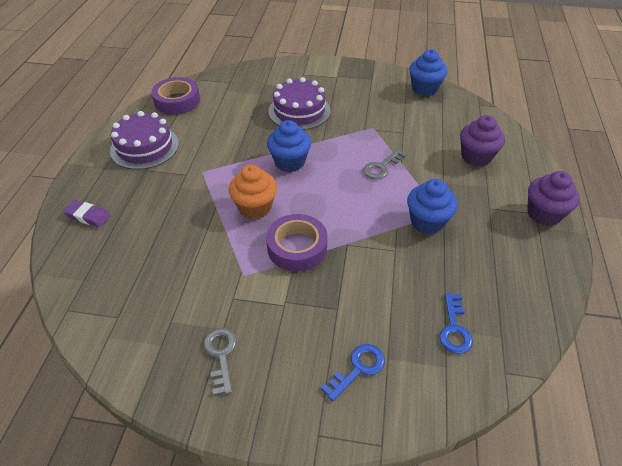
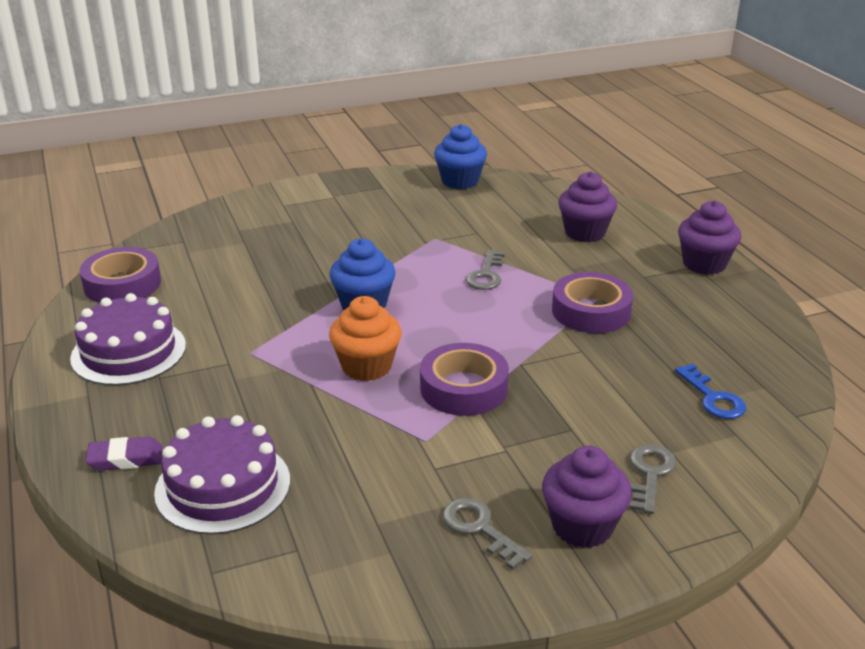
camera: 30 degrees left, 15 degrees down
(281, 386) = (582, 526): none -> purple cupcake
(299, 111) = (320, 246): purple cake -> purple cake (223, 486)
(358, 369) = (650, 474): blue key -> grey key
(427, 222) = (591, 311): blue cupcake -> purple tape

